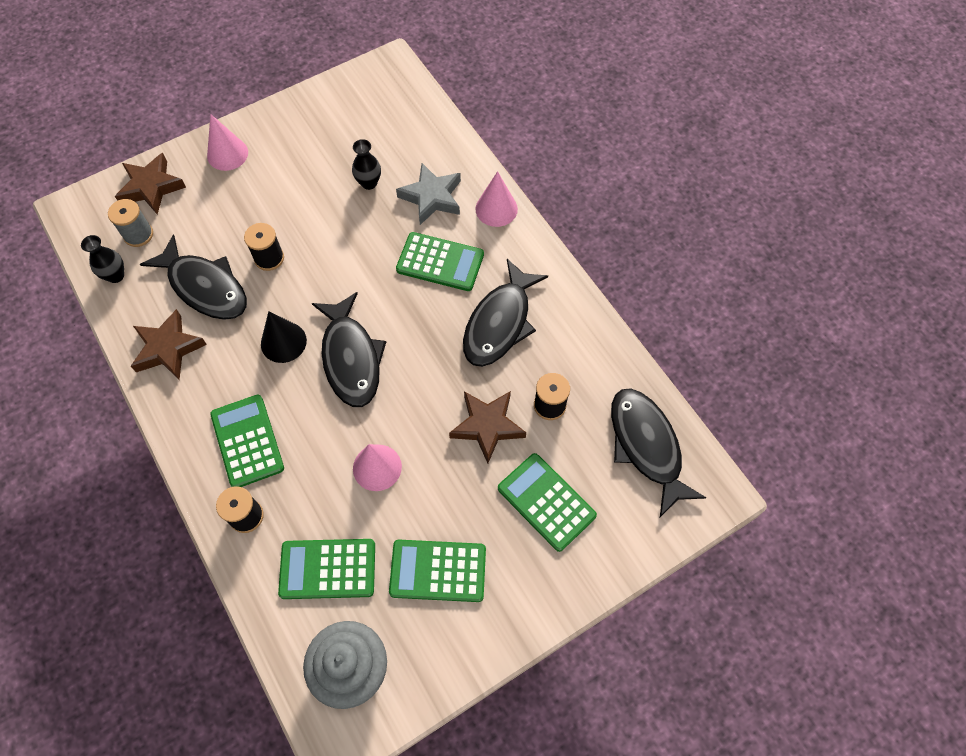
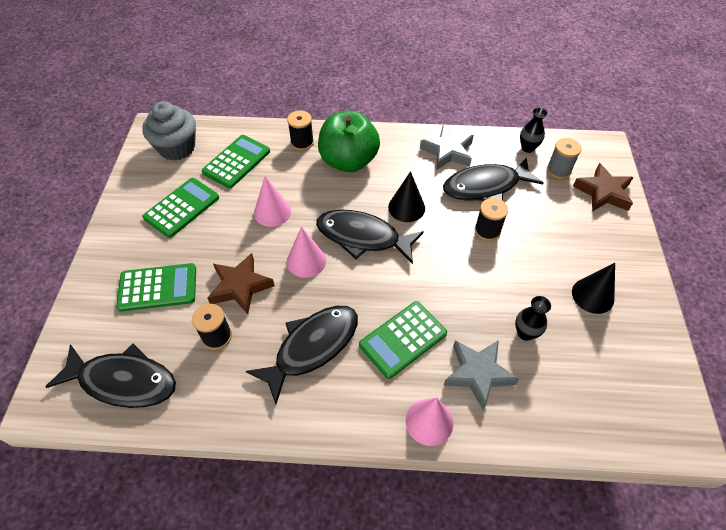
camera: 125 degrees right, 10 degrees down
(168, 348) = (447, 151): brown star -> grey star
(227, 154) = (616, 250): pink cone -> pink cone (306, 261)
(247, 441) = (348, 161): green calculator -> green apple
(295, 153) = (592, 295): none -> black cone
(499, 323) = (312, 347): black fish -> black fish turned 75 degrees clockwise

